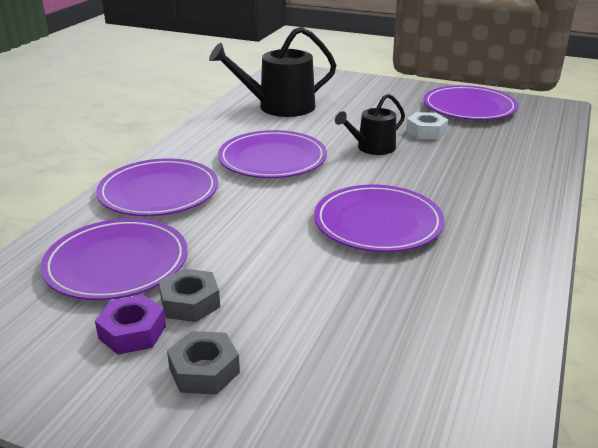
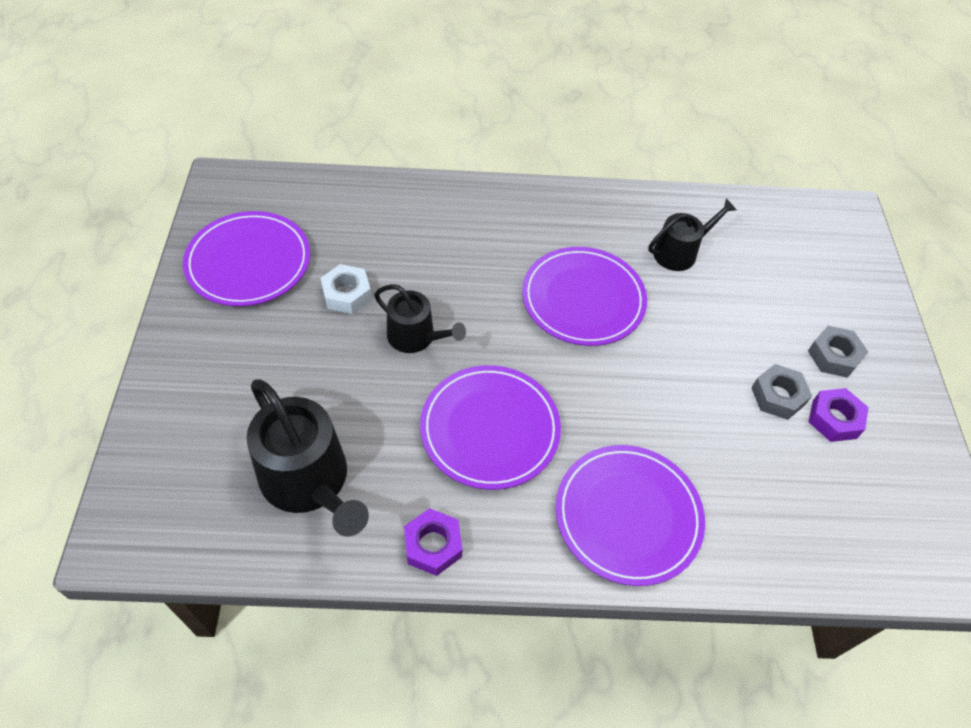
camera: 115 degrees left, 25 degrees up
(117, 263) = (769, 481): purple plate -> none
(207, 130) = (433, 545): none -> purple nut
(423, 302) = (679, 252): none -> black watering can

